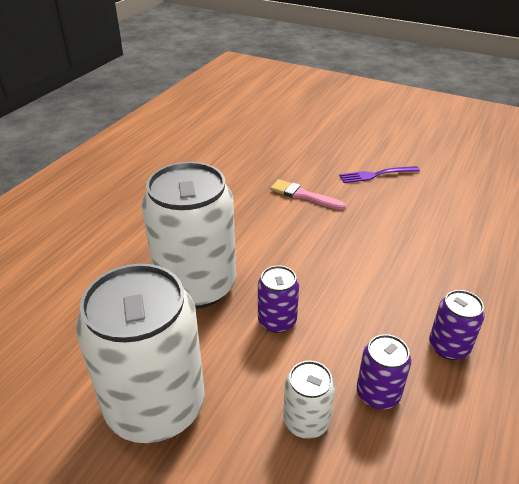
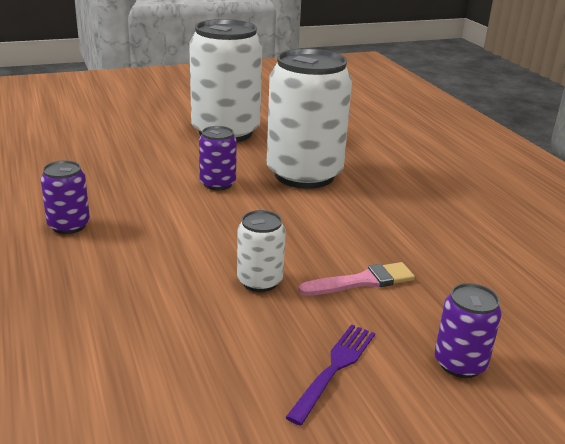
camera: 130 degrees right, 10 degrees down
(306, 421) = (136, 158): white can -> white can (259, 281)
(378, 394) = (103, 183): purple can -> purple can (460, 363)

